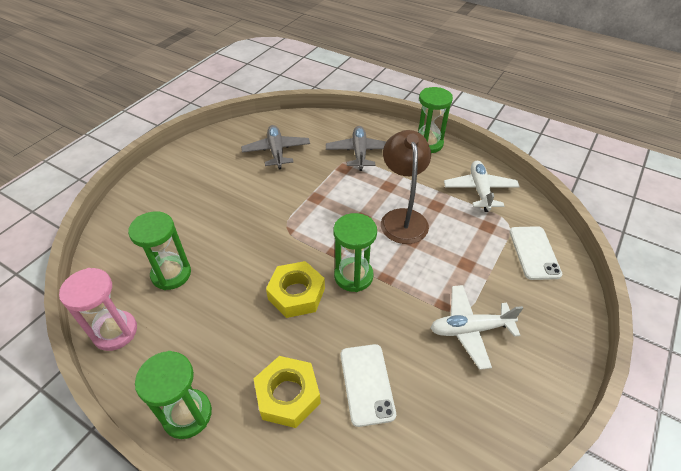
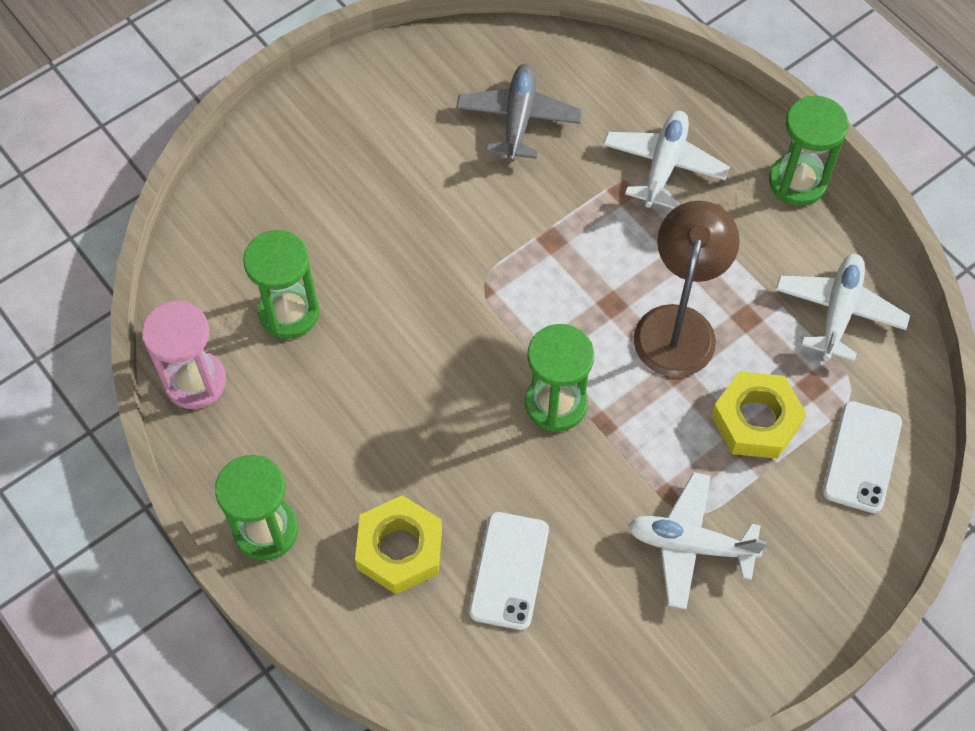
camera: 20 degrees right, 15 degrees up
(296, 294) = (460, 405): yellow nut -> yellow nut (756, 420)
(359, 153) = (664, 165): grey plane -> white plane

